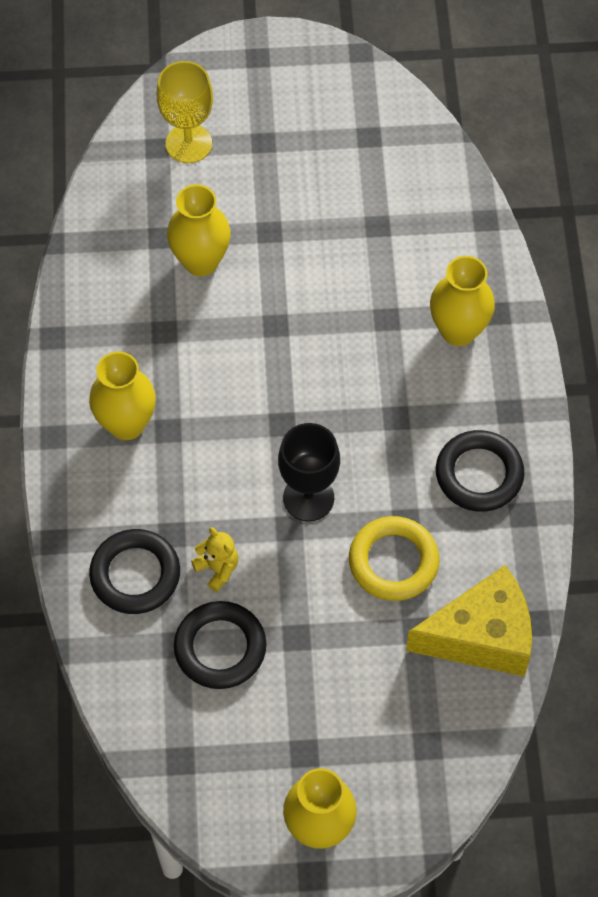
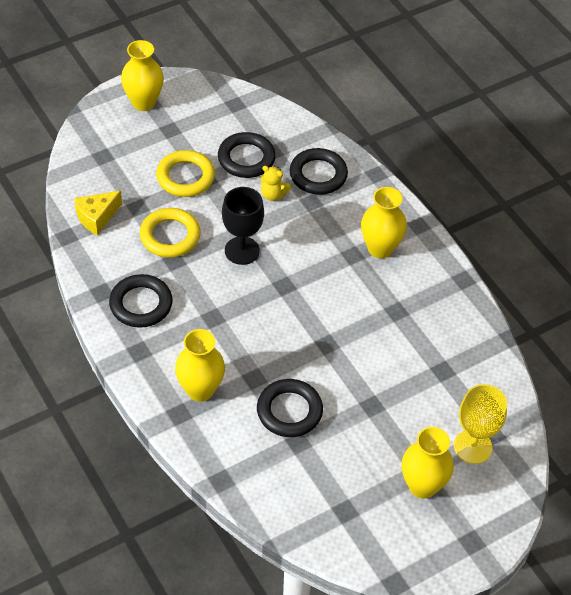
camera: 150 degrees right, 10 degrees down
(201, 261) = (404, 365): yellow vase -> yellow vase (422, 486)
(324, 653) = (185, 177): none -> yellow ring
(367, 264) = (289, 411): none -> black ring
(481, 636) = (97, 217): yellow cheese -> yellow cheese, size x0.60

